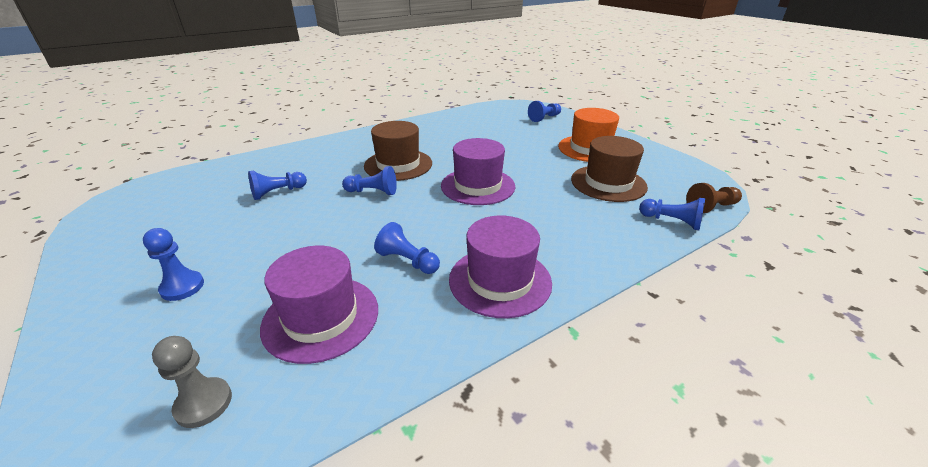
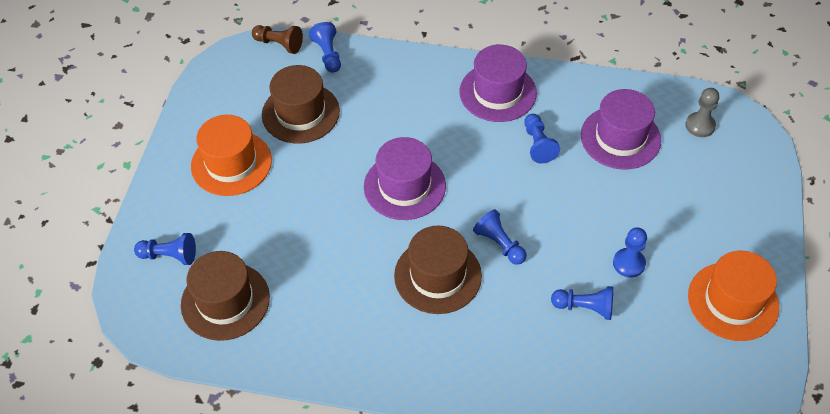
camera: 135 degrees left, 20 degrees up
(131, 247) = (733, 301): none -> orange hat
(182, 287) = (698, 222): blue pawn -> blue pawn (629, 263)
(494, 119) = (225, 301): none -> brown hat

